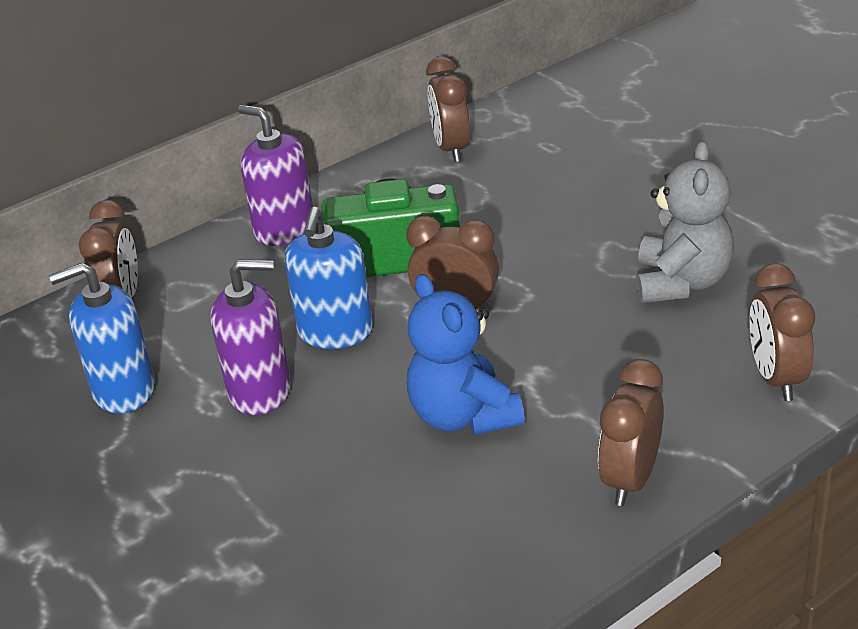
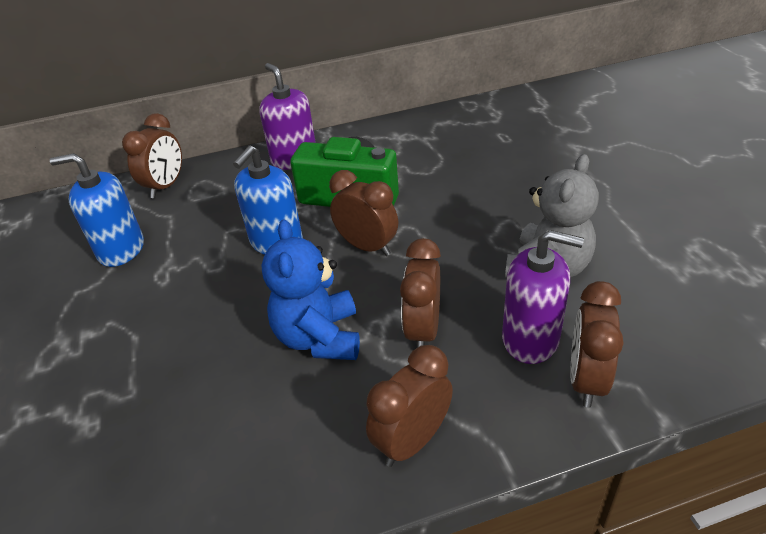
camera: 20 degrees right, 5 degrees up
(260, 391) = (199, 274): purple soap dispenser -> purple soap dispenser (530, 339)
(451, 149) = (435, 126): brown clock -> brown clock (423, 330)

